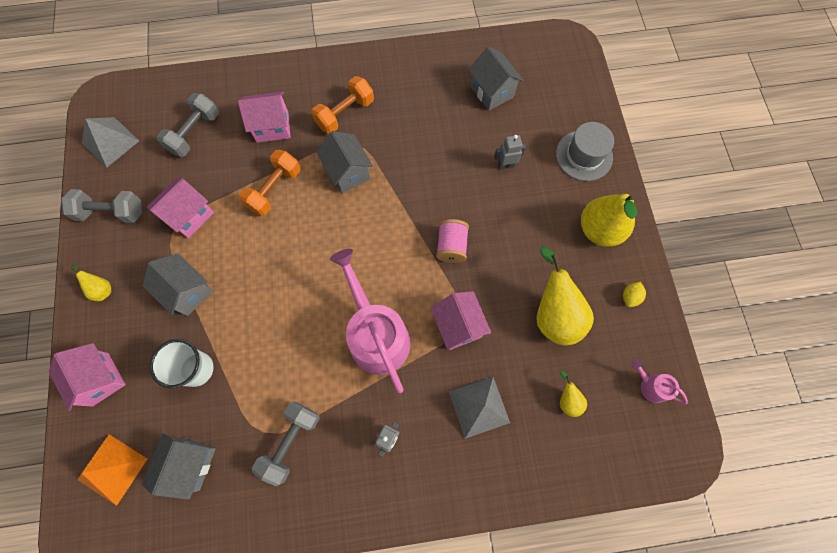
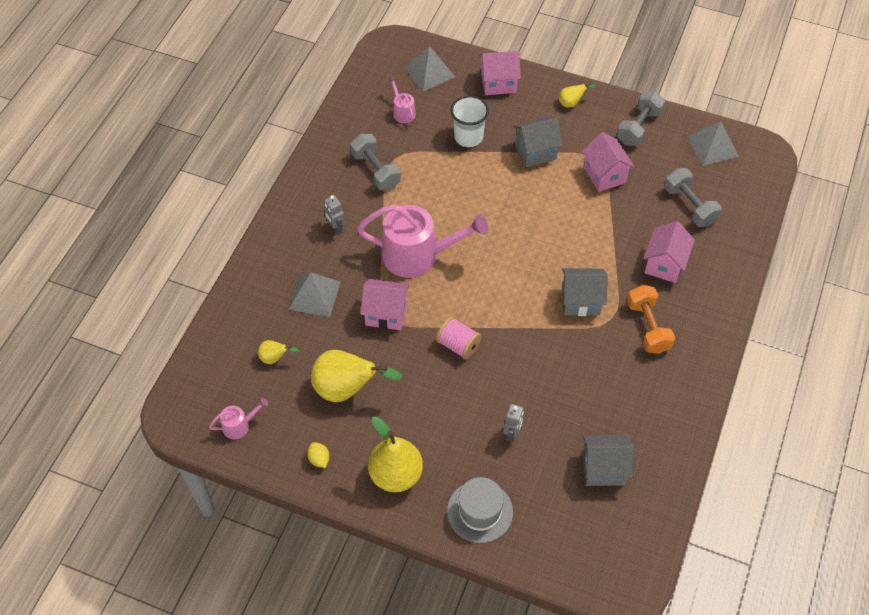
camera: 120 degrees right, 15 degrees down
(112, 469) = (429, 72): orange pyramid -> grey pyramid
(190, 463) = (402, 112): grey house -> pink watering can
(274, 189) = (595, 241): orange dumbbell -> none

